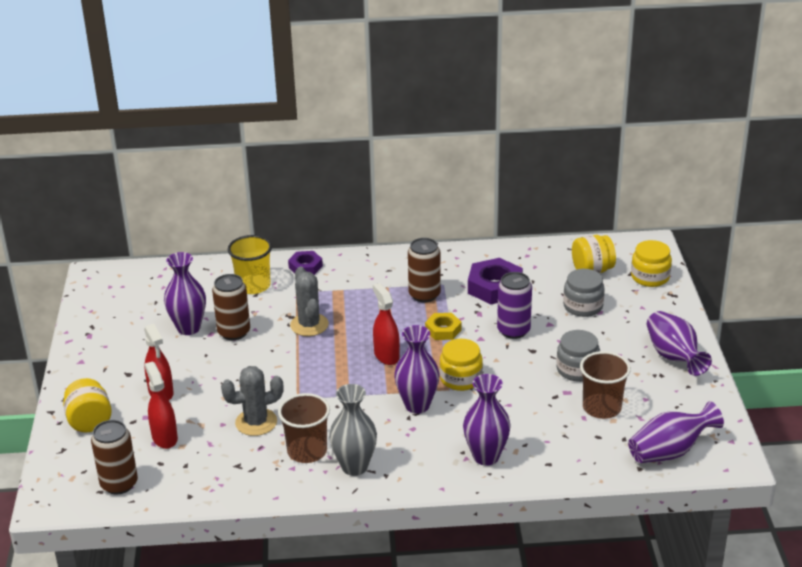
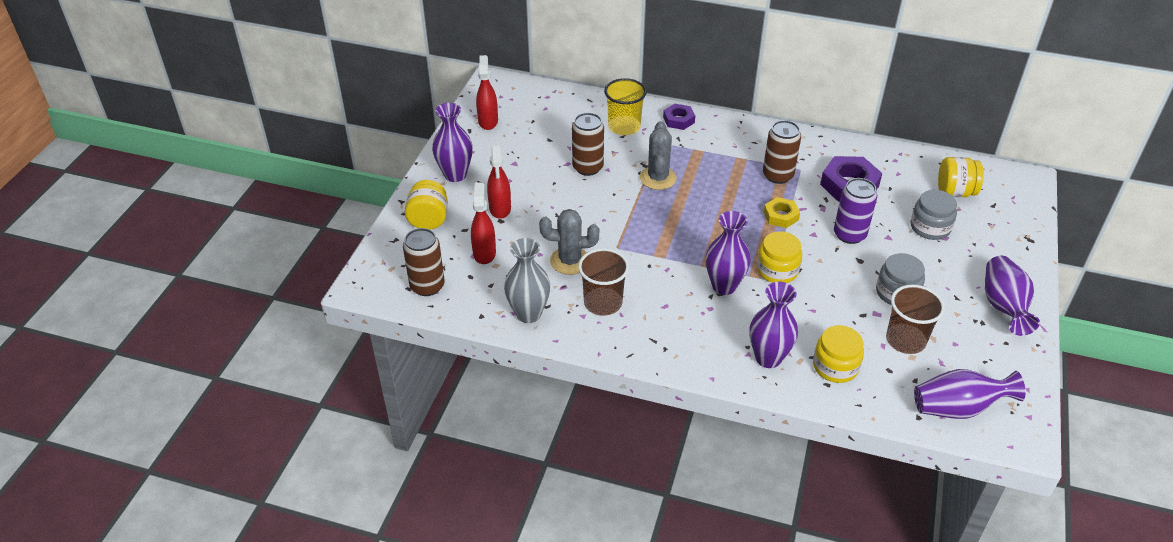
camera: 20 degrees right, 10 degrees up
(188, 328) = (550, 153): purple vase -> purple vase (455, 175)
(354, 466) = (639, 331): grey vase -> grey vase (528, 314)
(386, 355) = (716, 227): red spray bottle -> red spray bottle (488, 121)
(650, 277) = (1013, 214): yellow jar -> yellow jar (835, 366)

